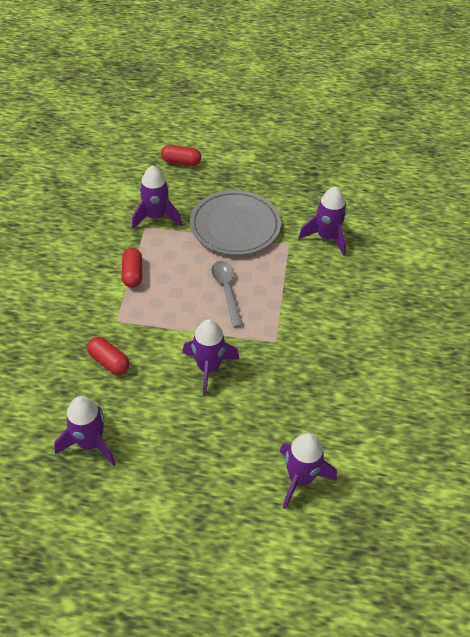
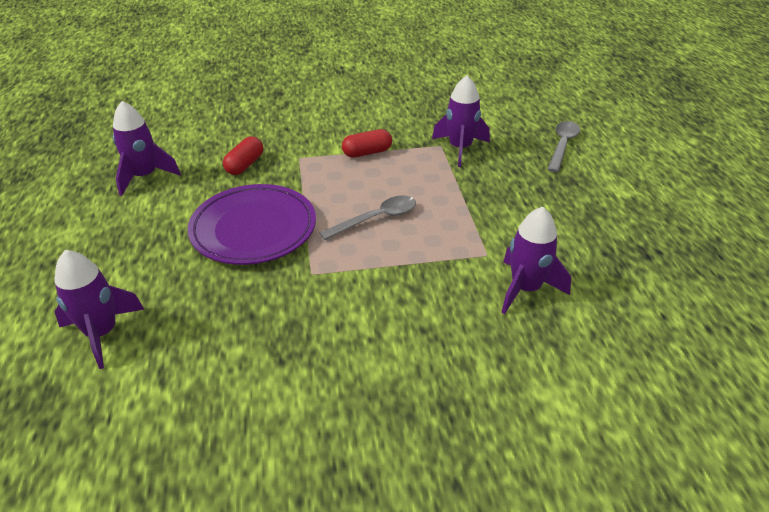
camera: 75 degrees right, 10 degrees down
(181, 162) = (562, 145): red capsule -> grey spoon
(208, 368) = (253, 229): purple rocket -> purple plate
(235, 226) = (486, 205): grey plate -> none

